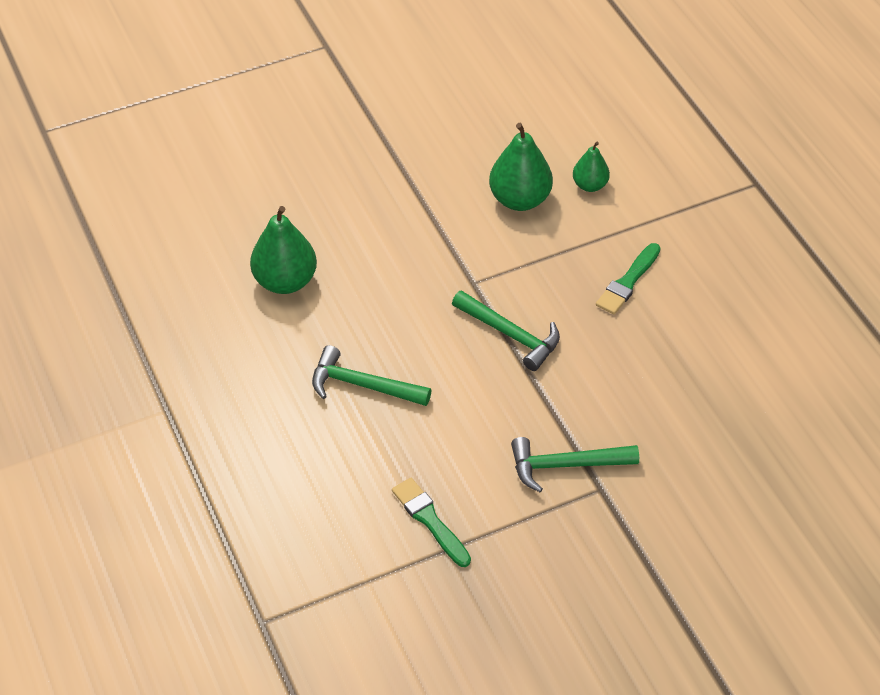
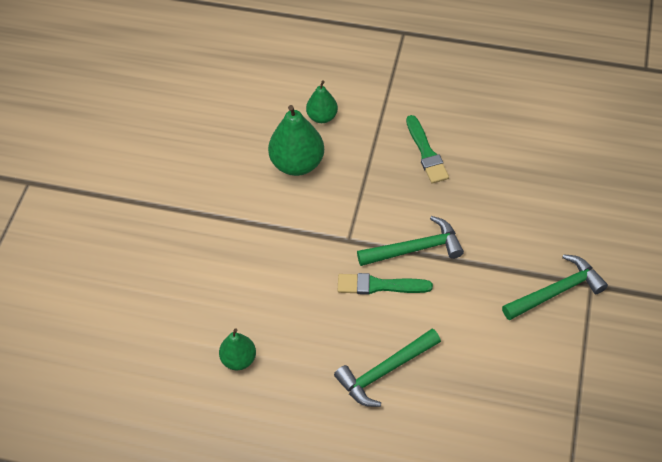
camera: 50 degrees left, 5 degrees up
(285, 281) = (239, 359): green pear -> green pear, size x0.59
(430, 520) = (543, 407): green brush -> green brush (379, 285)
(566, 465) = (556, 291): green hammer -> green hammer turned 150 degrees counterclockwise

